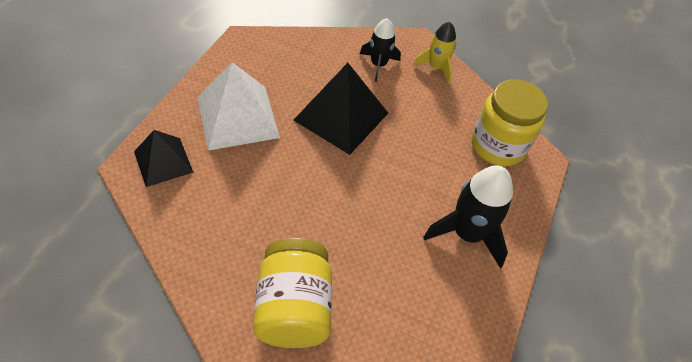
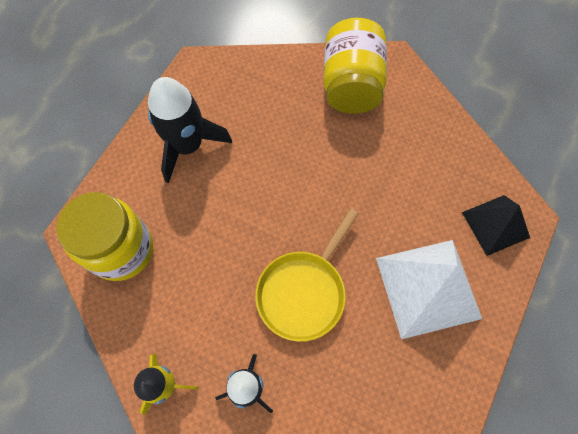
camera: 170 degrees left, 15 degrees up
(341, 116) = (304, 291): black pyramid -> yellow pan

